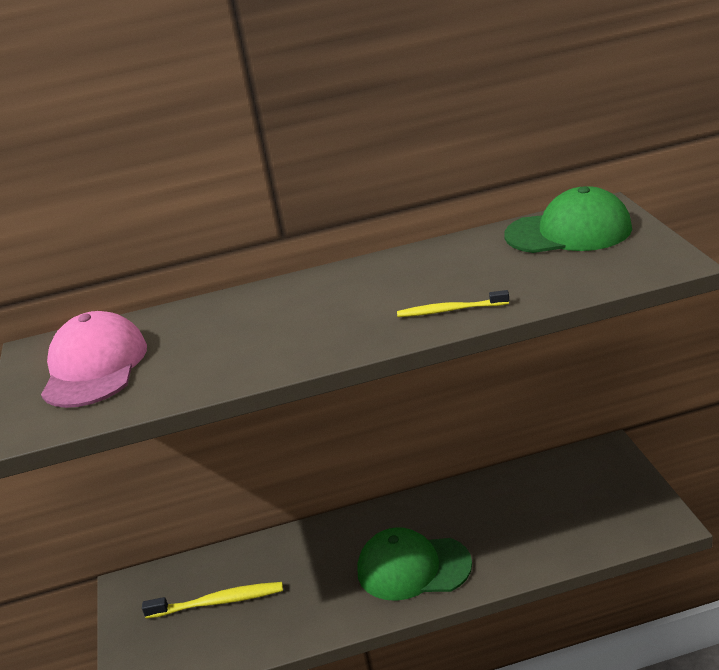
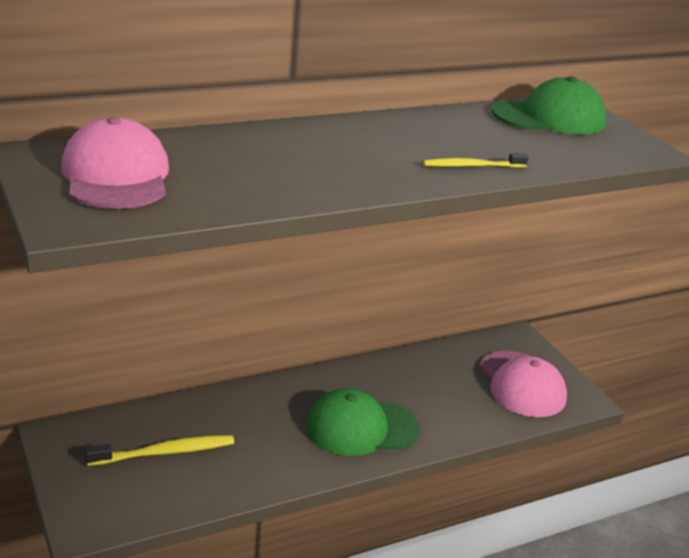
camera: 20 degrees left, 0 degrees up
(598, 508) = (522, 384): none -> pink cap

